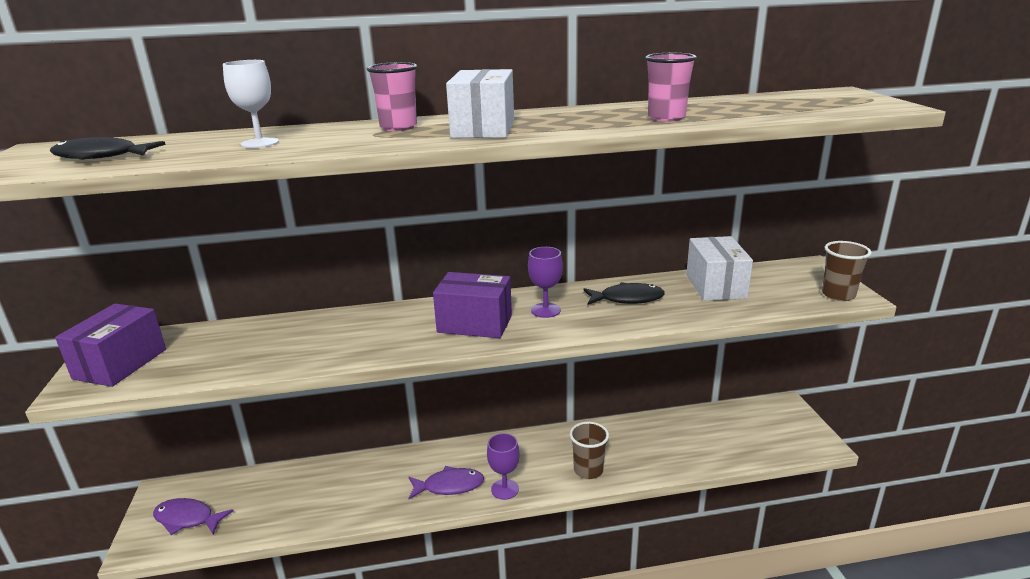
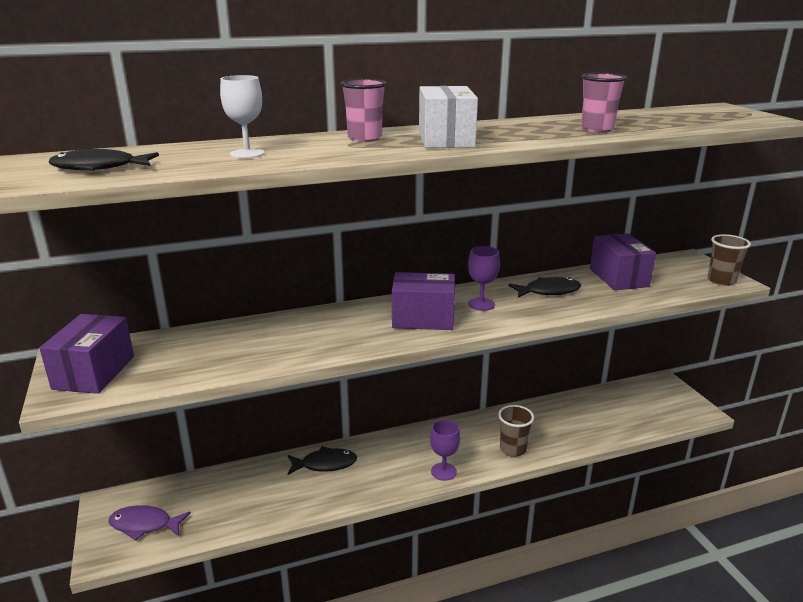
camera: 10 degrees left, 0 degrees up
(384, 470) = (325, 464): none -> black fish
(449, 486) = (392, 473): purple fish -> none
(715, 286) = (618, 277): white box -> purple box

